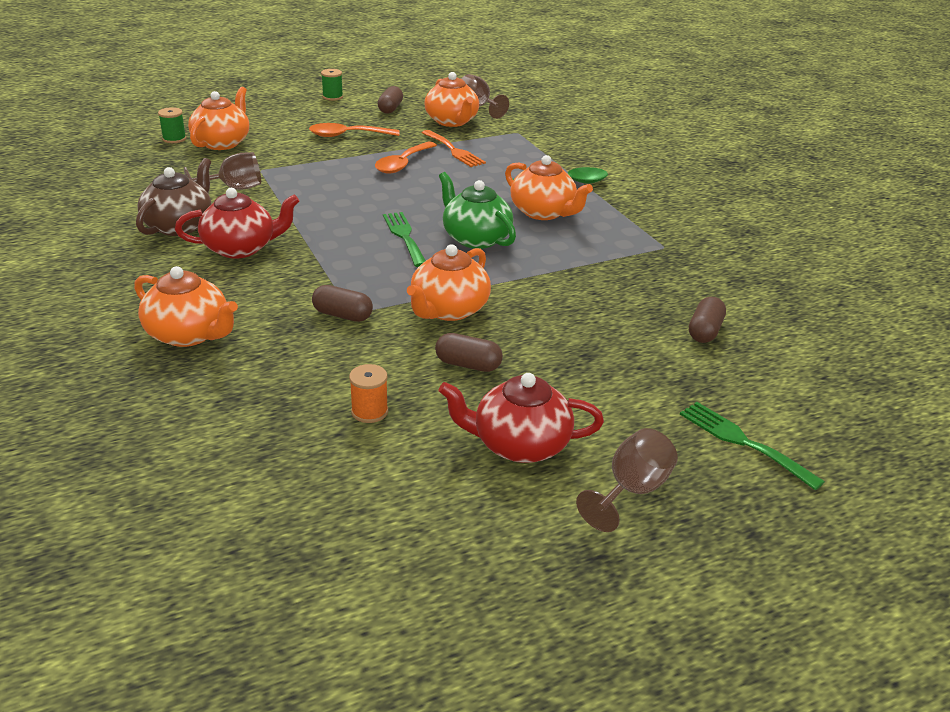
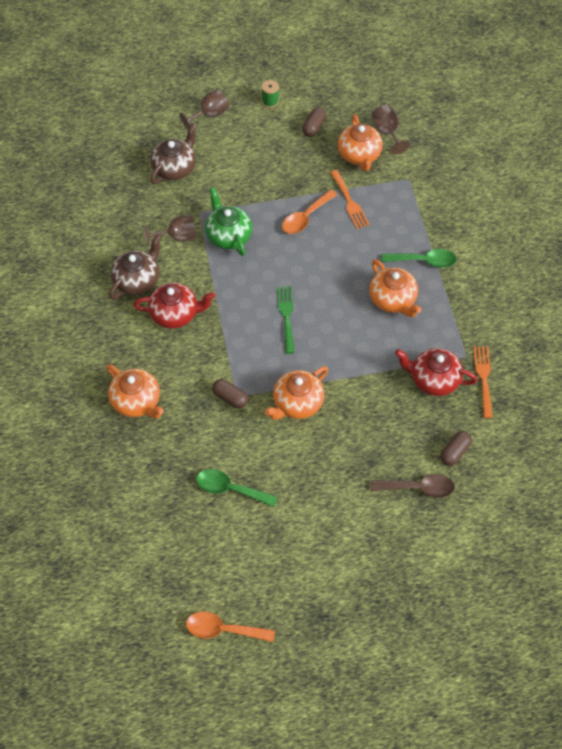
camera: 15 degrees right, 25 degrees up
(174, 139) = (140, 158): green spool -> none
(222, 143) = (175, 168): orange teapot -> brown teapot
(348, 135) = (271, 168): orange spoon -> orange spoon (223, 629)
(369, 411) = (230, 489): orange spool -> green spoon
(468, 365) = (296, 458): brown capsule -> none
(475, 238) = (335, 326): green teapot -> green teapot (228, 236)
(519, 444) = (307, 530): red teapot -> red teapot (433, 379)
(631, 491) = (356, 576): brown goblet -> brown goblet (209, 115)
(673, 373) = (418, 488): none -> brown spoon
(699, 262) = (483, 378): none -> orange fork
(743, 442) = (434, 552): green fork -> none

